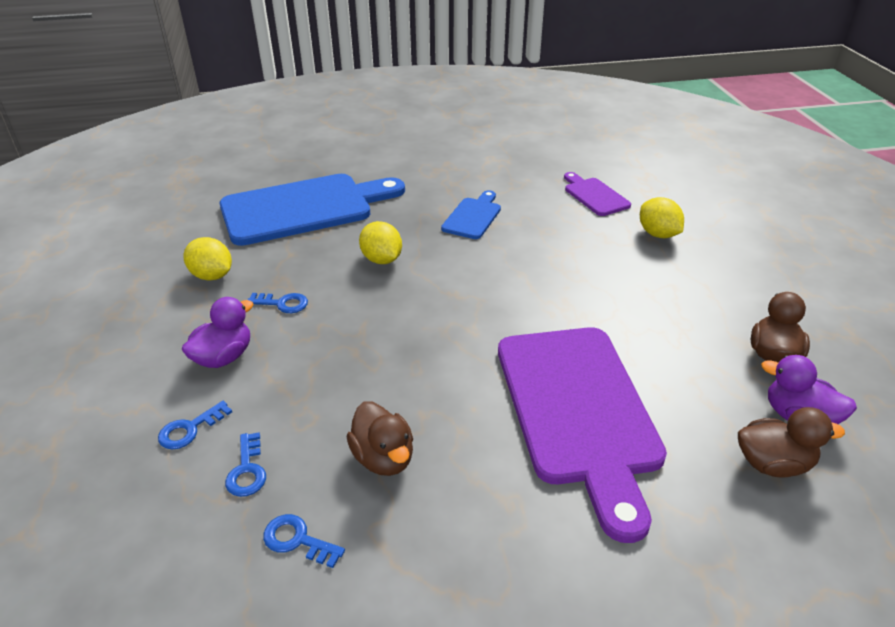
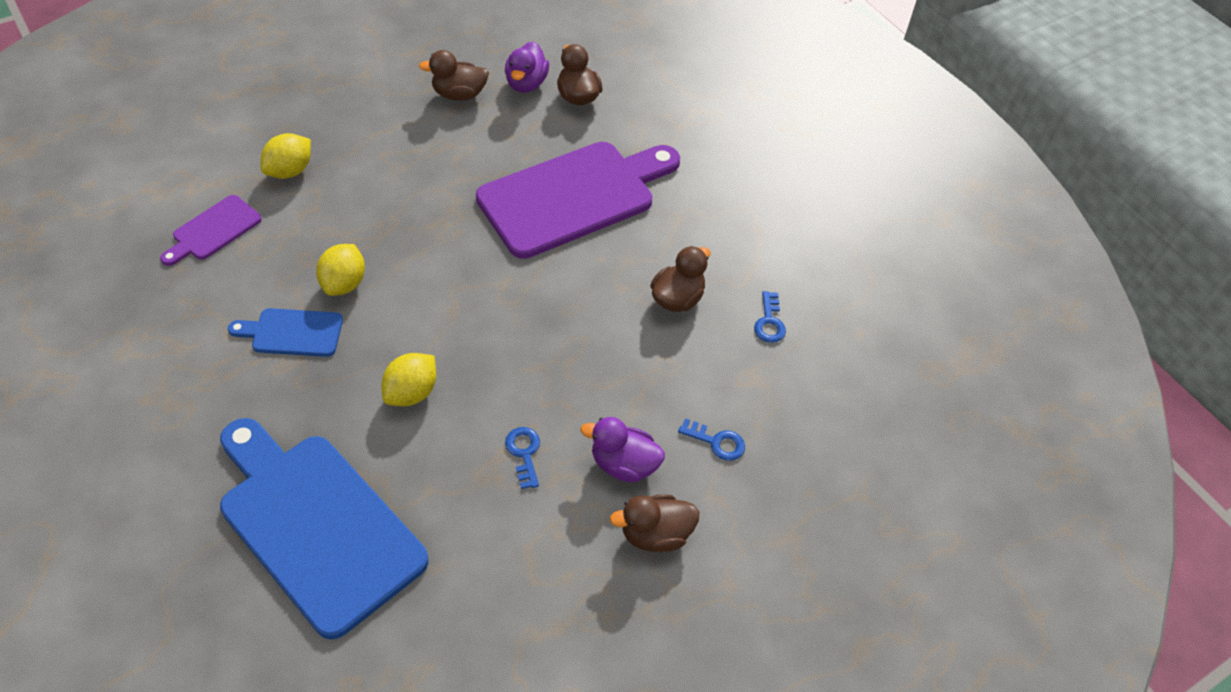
camera: 115 degrees left, 15 degrees up
(146, 358) = (655, 534): none -> brown duck
(212, 276) = (501, 552): yellow lemon -> yellow lemon (344, 283)
(247, 470) = (733, 379): blue key -> none

